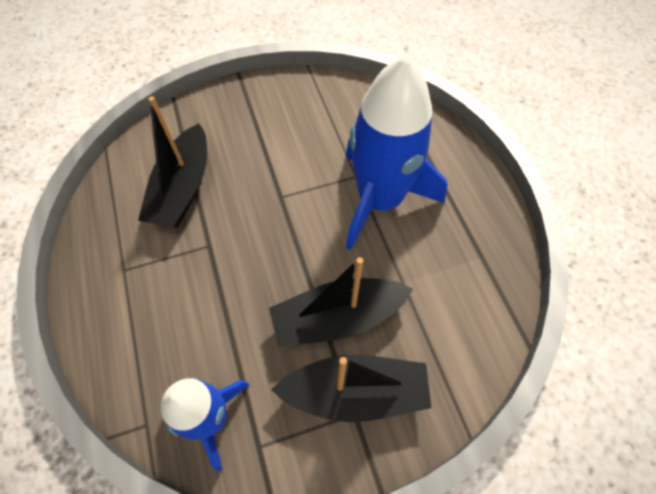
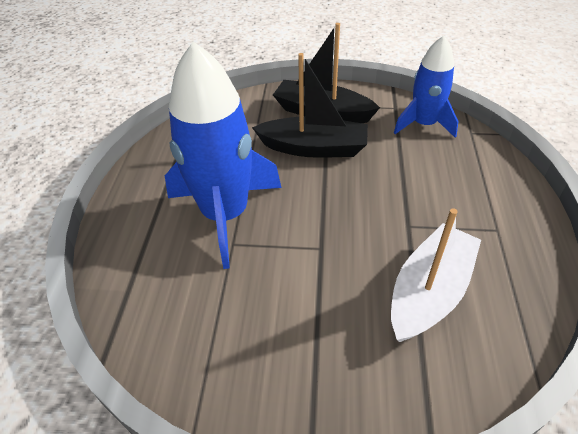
camera: 155 degrees left, 15 degrees down
(183, 188) = (429, 292): black boat -> white boat

